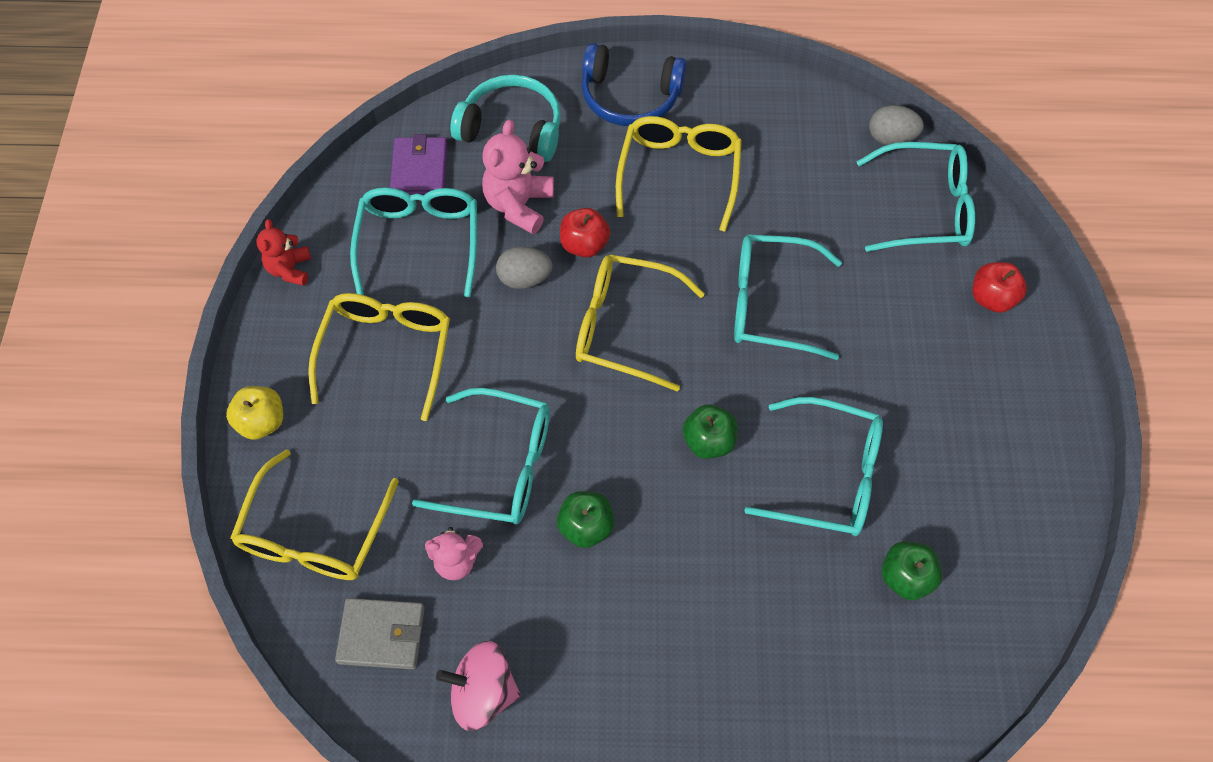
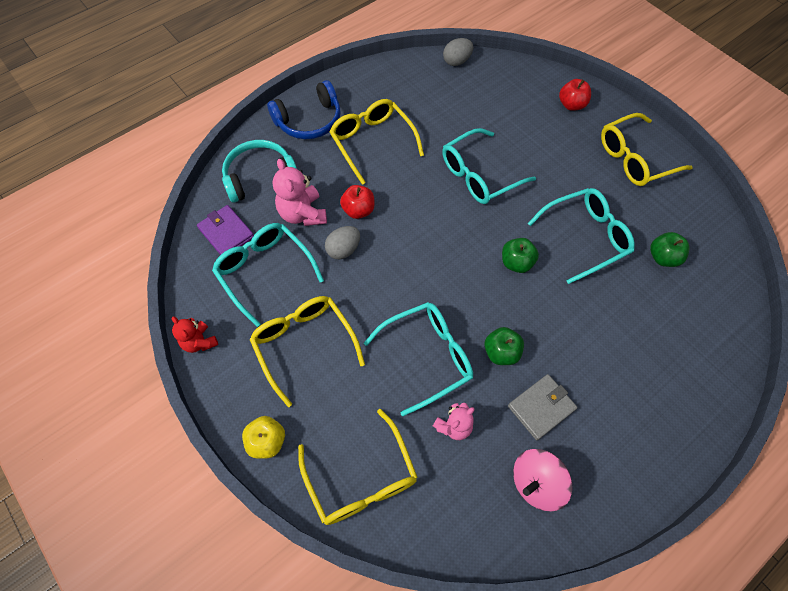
camera: 40 degrees left, 0 degrees up
(382, 634) = (454, 501): grey wallet -> grey wallet (541, 407)
(624, 327) = (420, 237): yellow glasses -> yellow glasses (635, 158)
(925, 208) = (503, 83): turquoise glasses -> none

